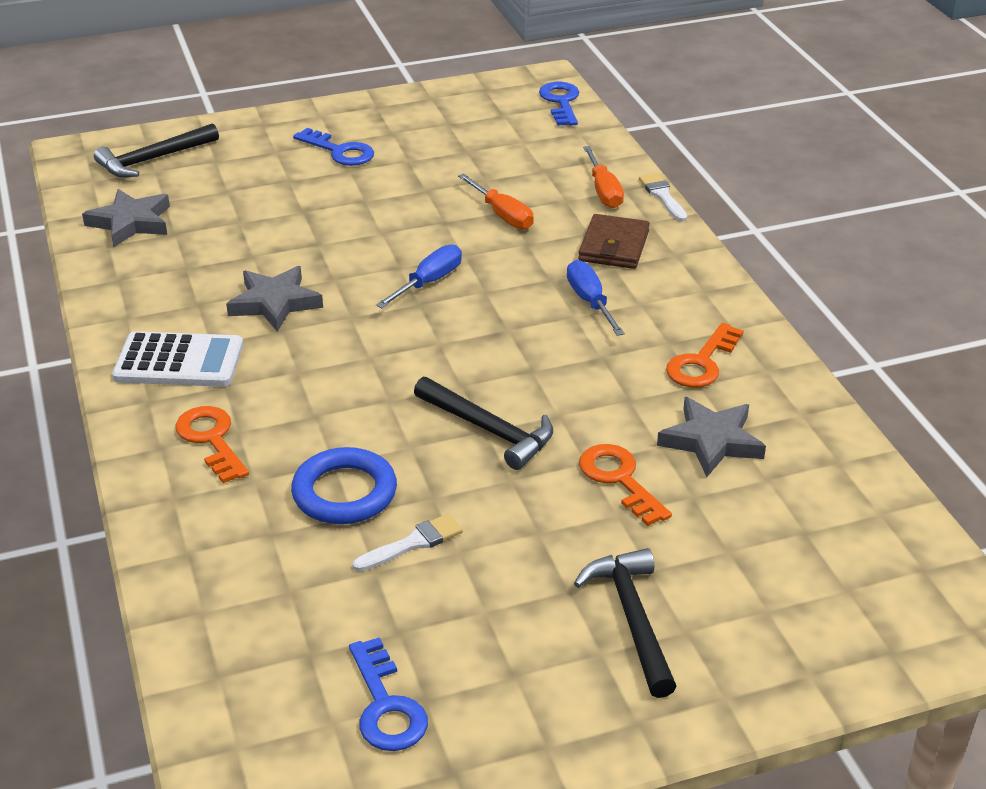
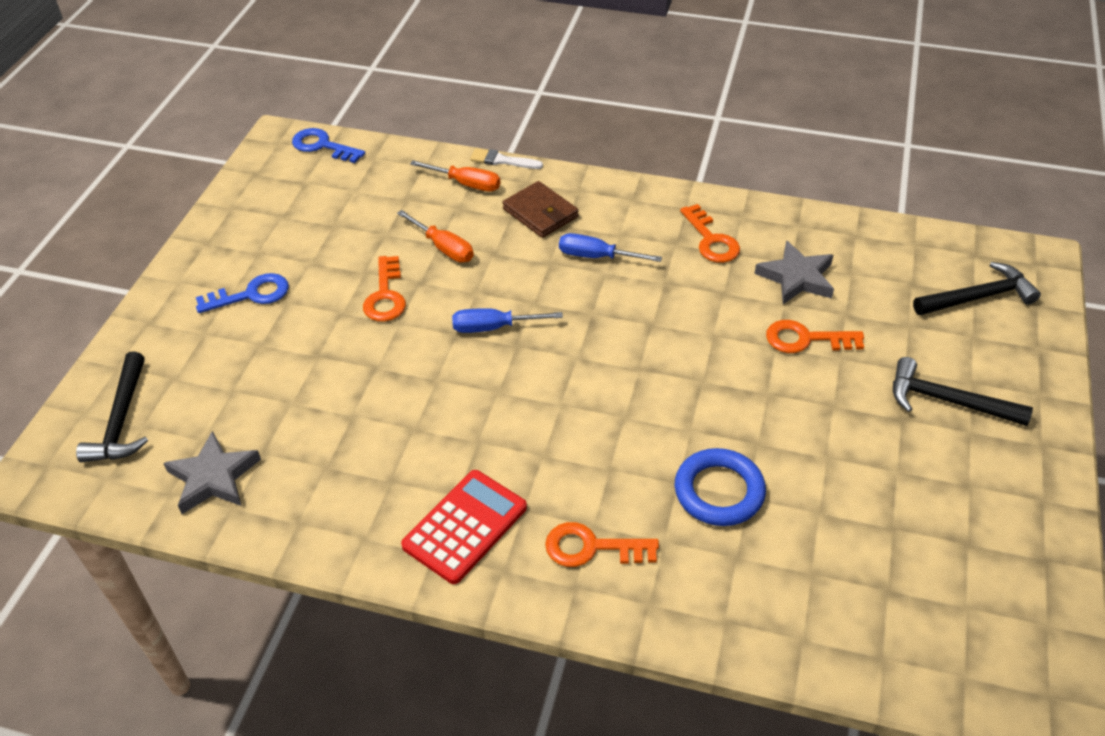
camera: 55 degrees left, 10 degrees up
(179, 361) = (465, 527): white calculator -> red calculator
(275, 303) = (437, 430): grey star -> none
(386, 706) = (965, 568): blue key -> none
(407, 212) = (385, 295): none -> orange key
(413, 543) = (803, 477): white brush -> none
(428, 282) = (494, 327): blue screwdriver -> blue screwdriver turned 75 degrees counterclockwise
(489, 430) = (704, 378): black hammer -> black hammer (978, 297)
(502, 215) = (443, 247): orange screwdriver -> orange screwdriver turned 45 degrees clockwise

